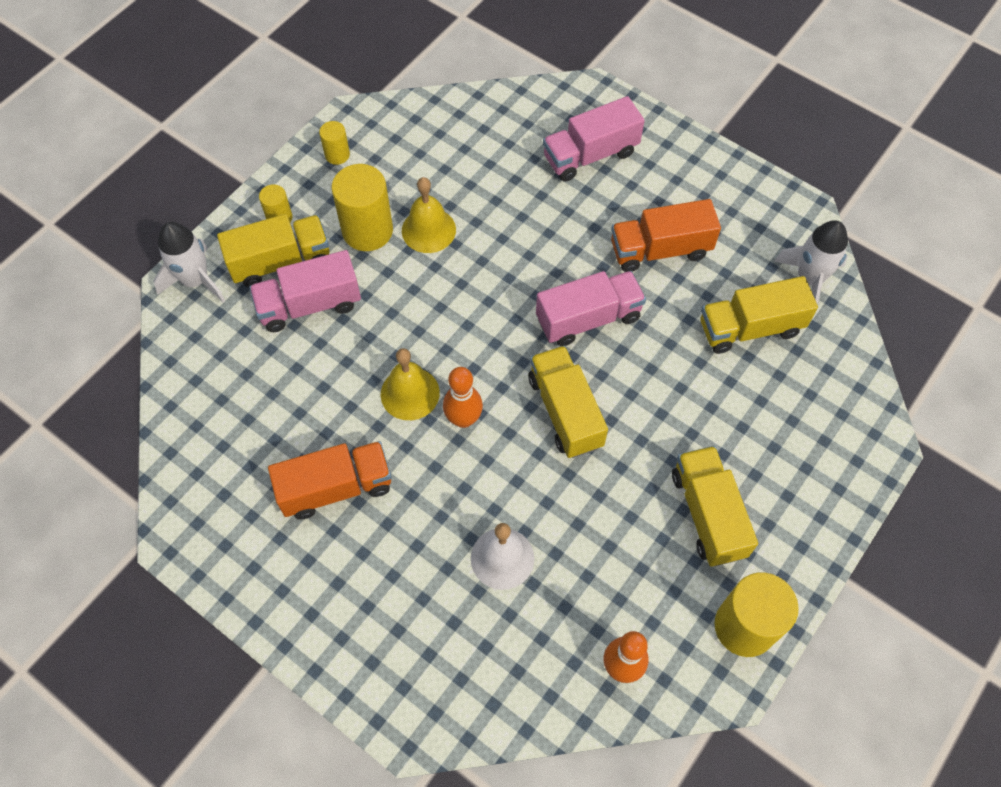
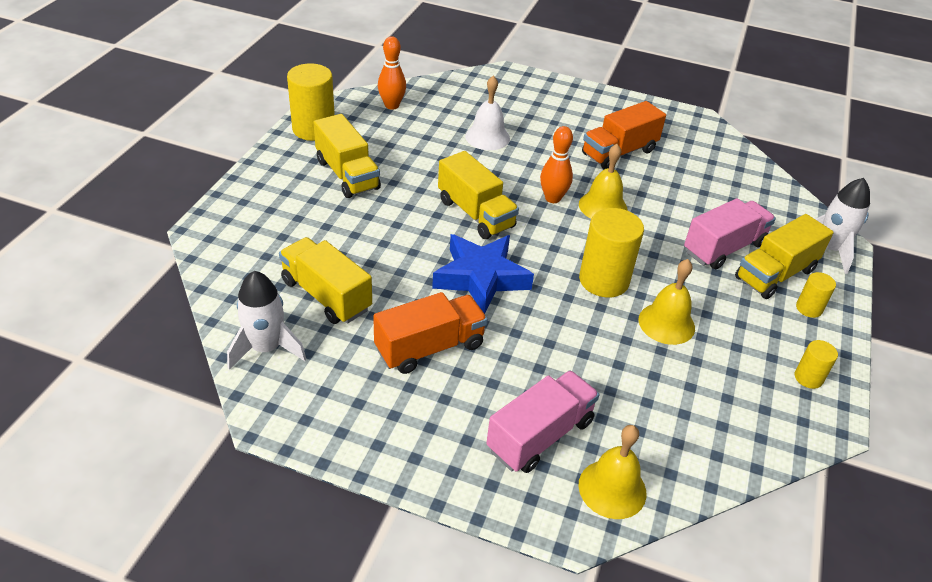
camera: 160 degrees right, 20 degrees down
(367, 230) = (722, 312): yellow cylinder -> yellow cylinder (604, 280)
(552, 108) = (612, 488): none -> yellow bell
(588, 318) = (481, 277): pink truck -> blue star
(750, 328) = (326, 295): yellow truck -> yellow truck turned 105 degrees counterclockwise

